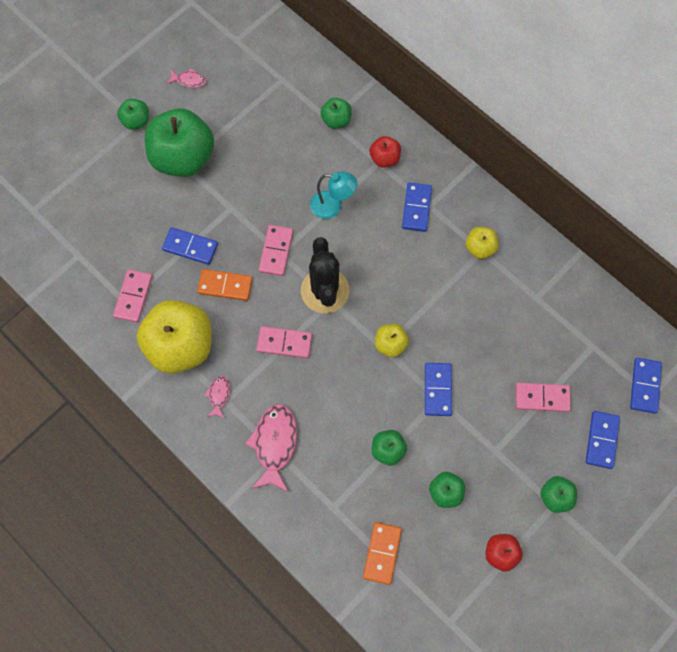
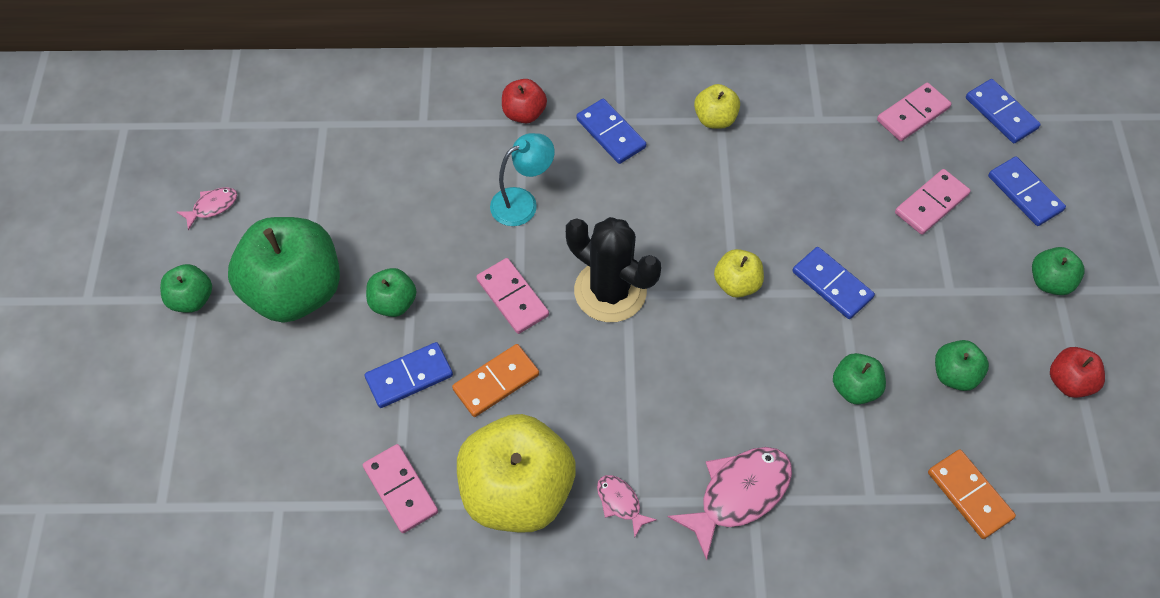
camera: 45 degrees left, 10 degrees down
(275, 444) = (738, 495): pink fish -> pink fish turned 90 degrees clockwise
(284, 343) = (628, 382): pink domino -> pink domino (913, 114)
(336, 120) = (430, 117): green apple -> green apple (393, 303)

